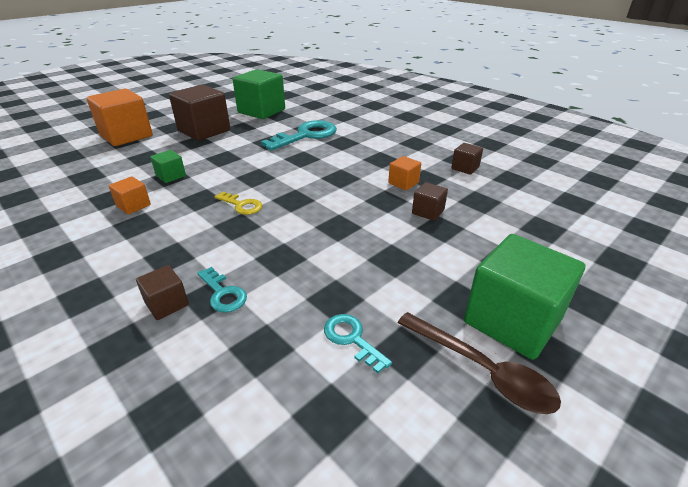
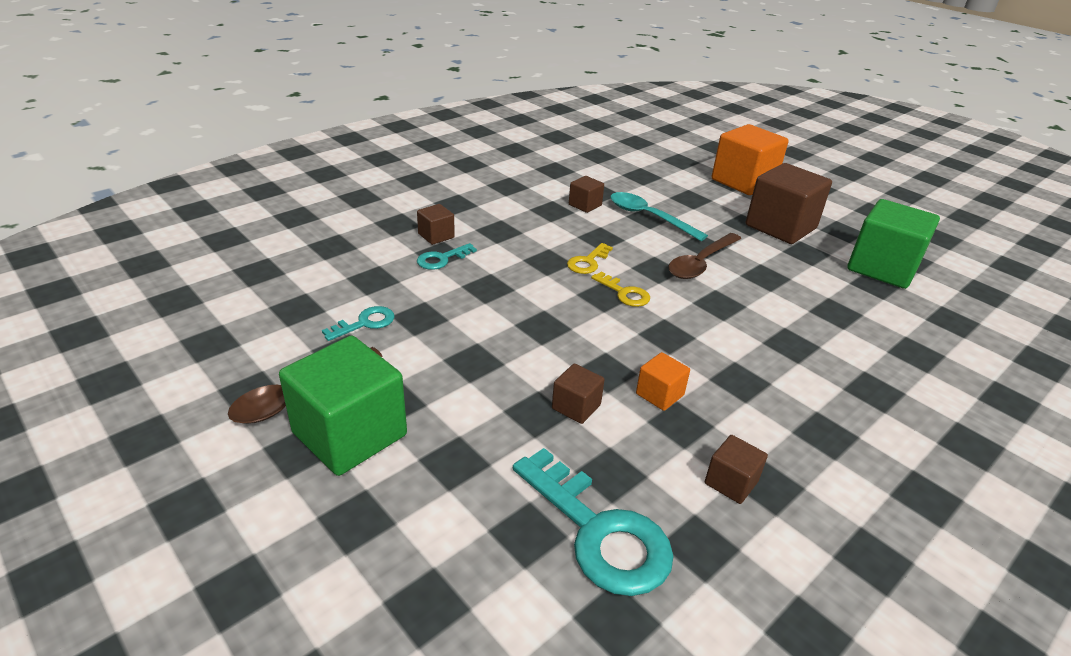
camera: 90 degrees right, 0 degrees up
(133, 205) = (585, 205): orange cube -> brown cube
(171, 176) = (648, 217): green cube -> turquoise spoon
(249, 160) = (700, 263): none -> brown spoon
(290, 190) = (624, 293): none -> yellow key
(306, 135) = (802, 309): turquoise key -> turquoise key (598, 532)

